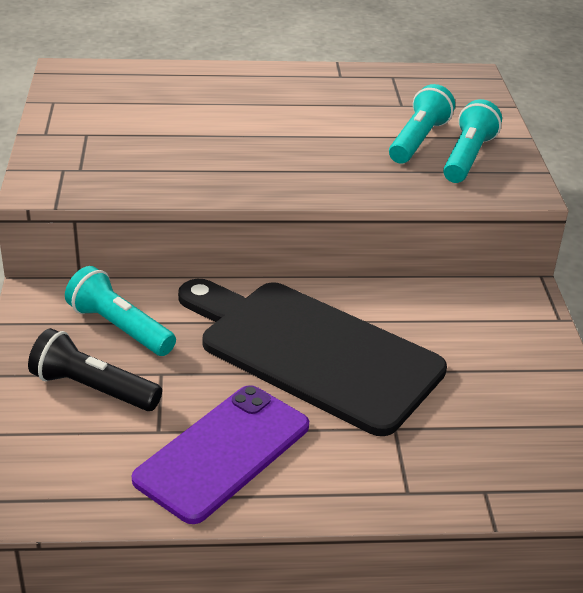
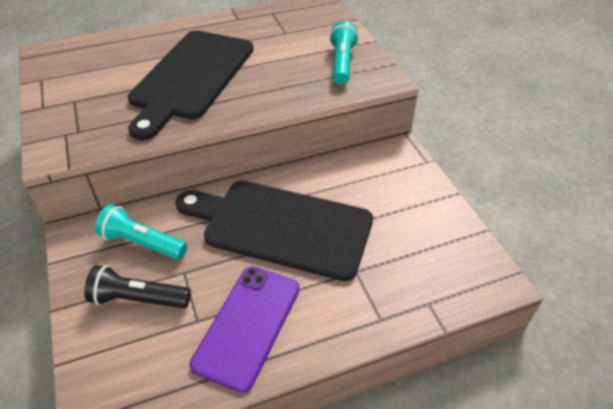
camera: 15 degrees left, 10 degrees up
(248, 135) = (191, 77): none -> black cutting board
(418, 140) = (306, 57): turquoise flashlight -> none

